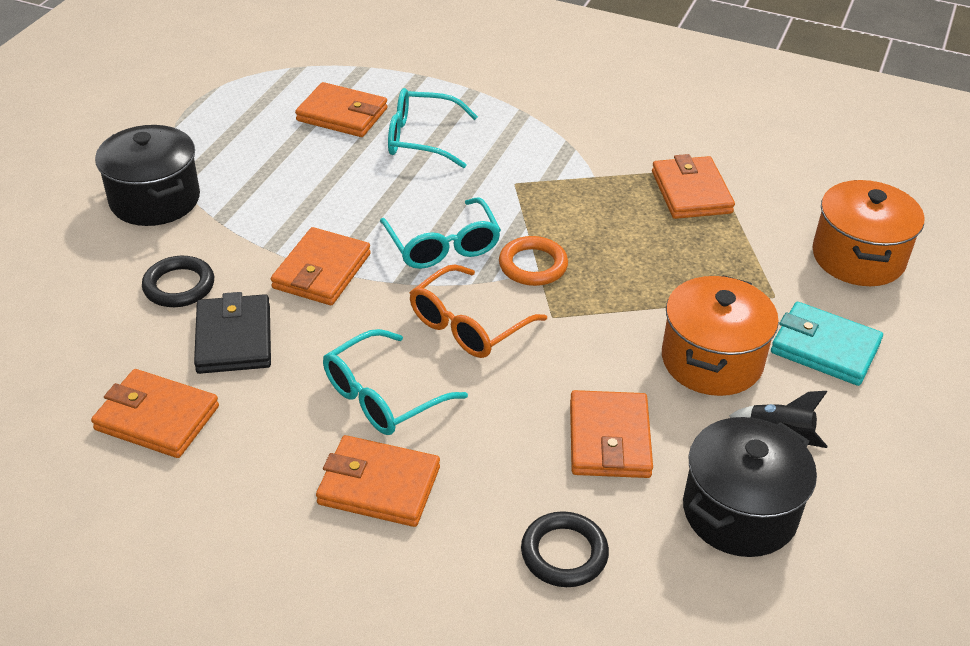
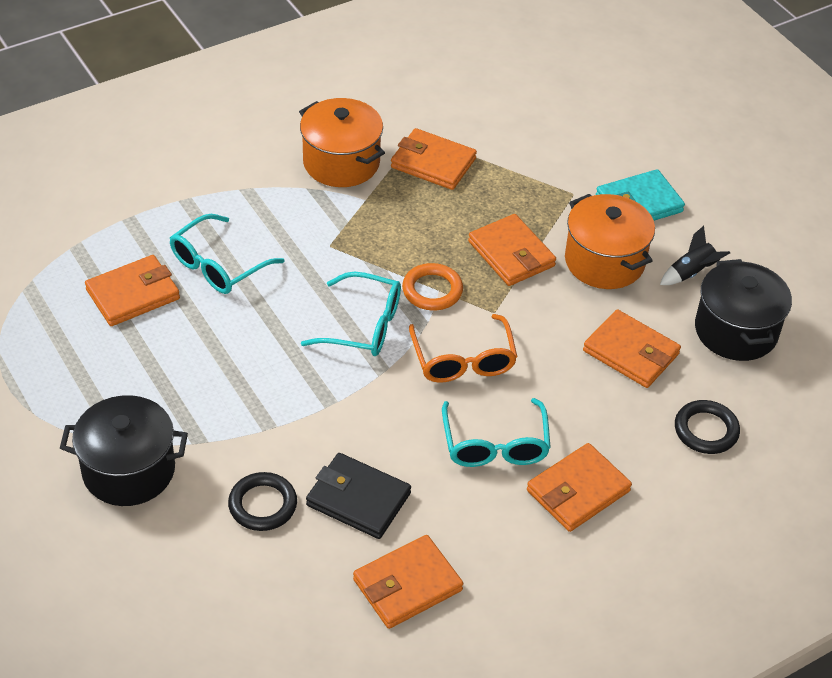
camera: 55 degrees left, 5 degrees up
(322, 271) = (327, 410): orange wallet -> orange wallet (511, 254)
(858, 257) = (573, 132): orange pot -> orange pot (341, 162)

